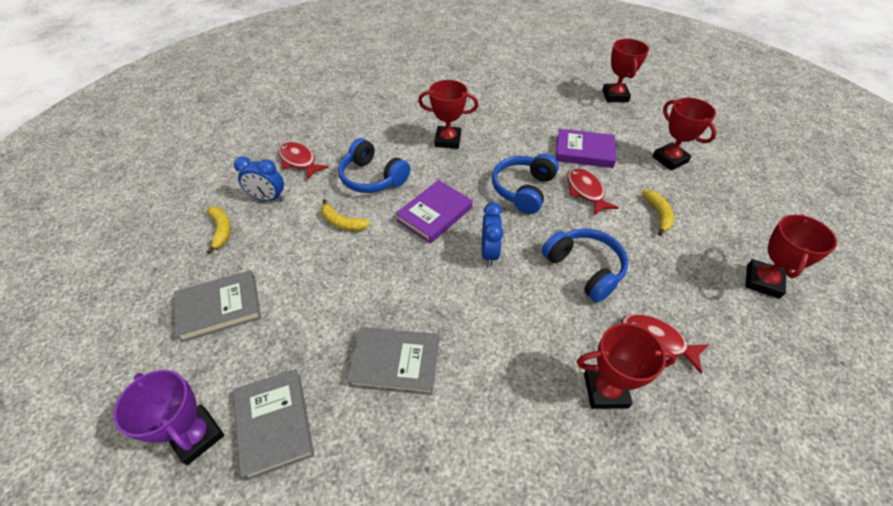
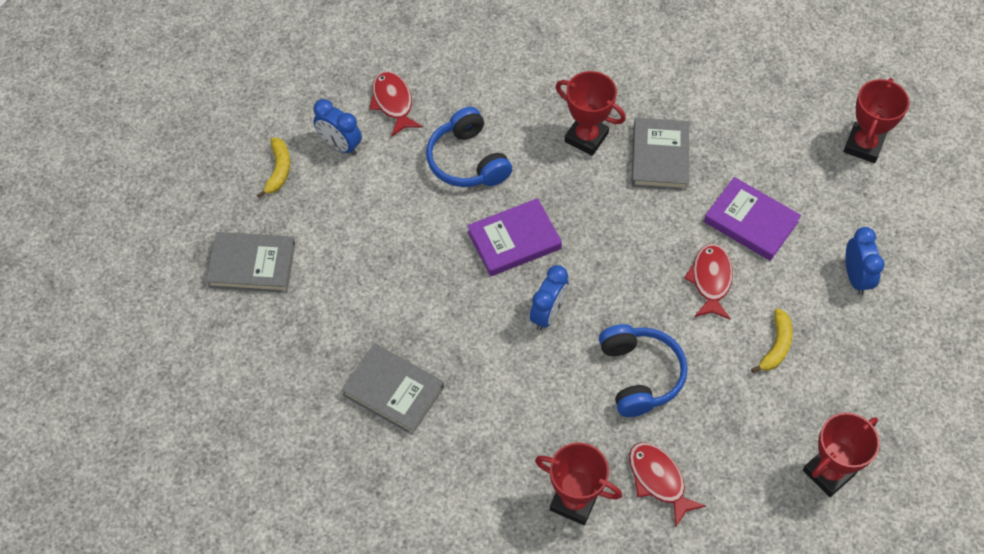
camera: 25 degrees right, 10 degrees up
(197, 436) = (201, 382): purple trophy -> none
(274, 424) = (267, 400): grey book -> grey book (659, 157)
(342, 222) = (408, 211): yellow banana -> none
(523, 189) = (636, 248): blue headphones -> none
(670, 159) = (855, 277): red trophy -> blue clock

